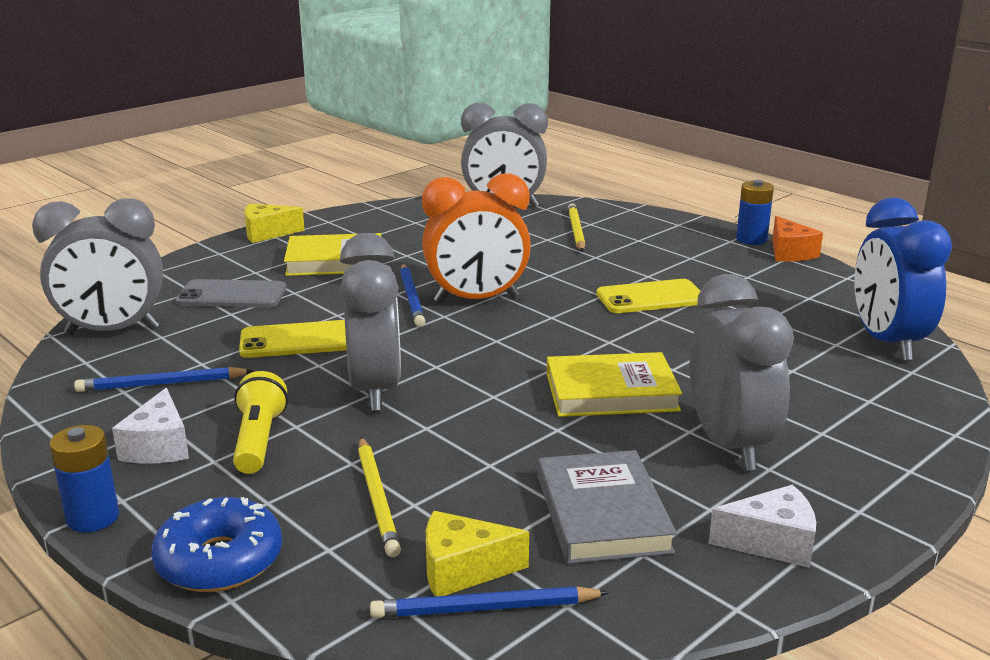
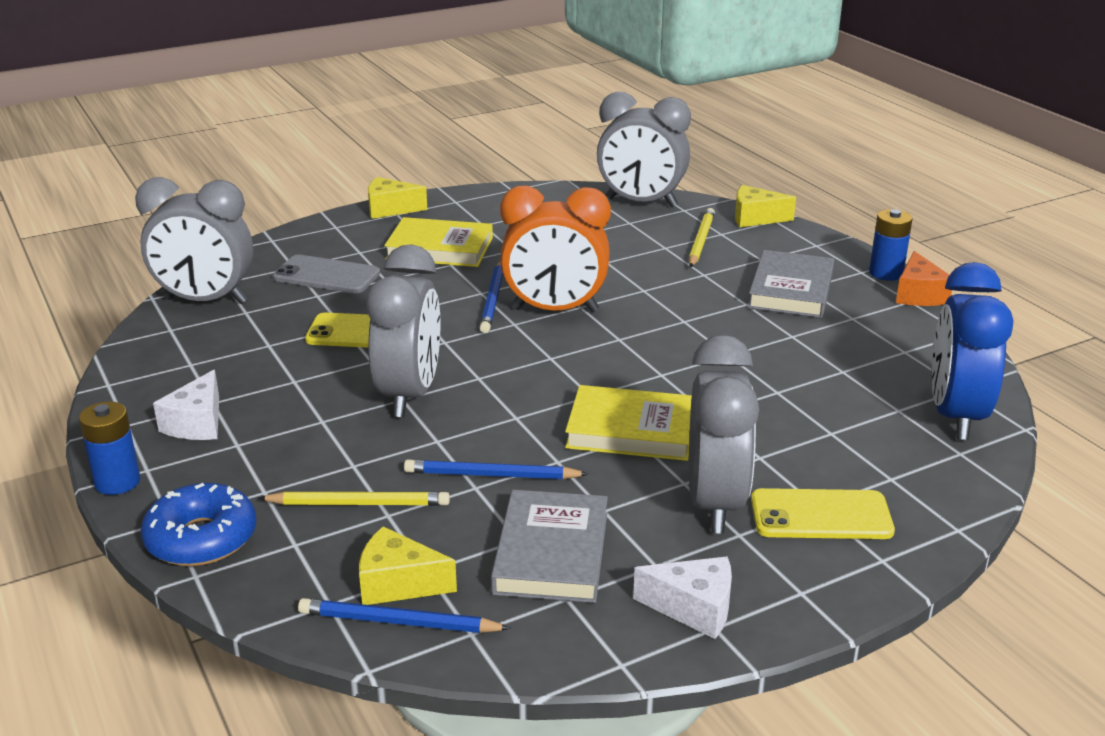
camera: 15 degrees right, 5 degrees up
(162, 384) = (225, 361): blue pencil -> blue pencil (492, 475)
(259, 440) = (283, 430): yellow flashlight -> none
(377, 498) = (358, 504): yellow pencil -> yellow pencil turned 90 degrees counterclockwise
(612, 209) = (755, 218): none -> yellow cheese
(651, 298) = (733, 330): yellow phone -> yellow phone (821, 515)
(680, 261) = (791, 290): none -> grey book

